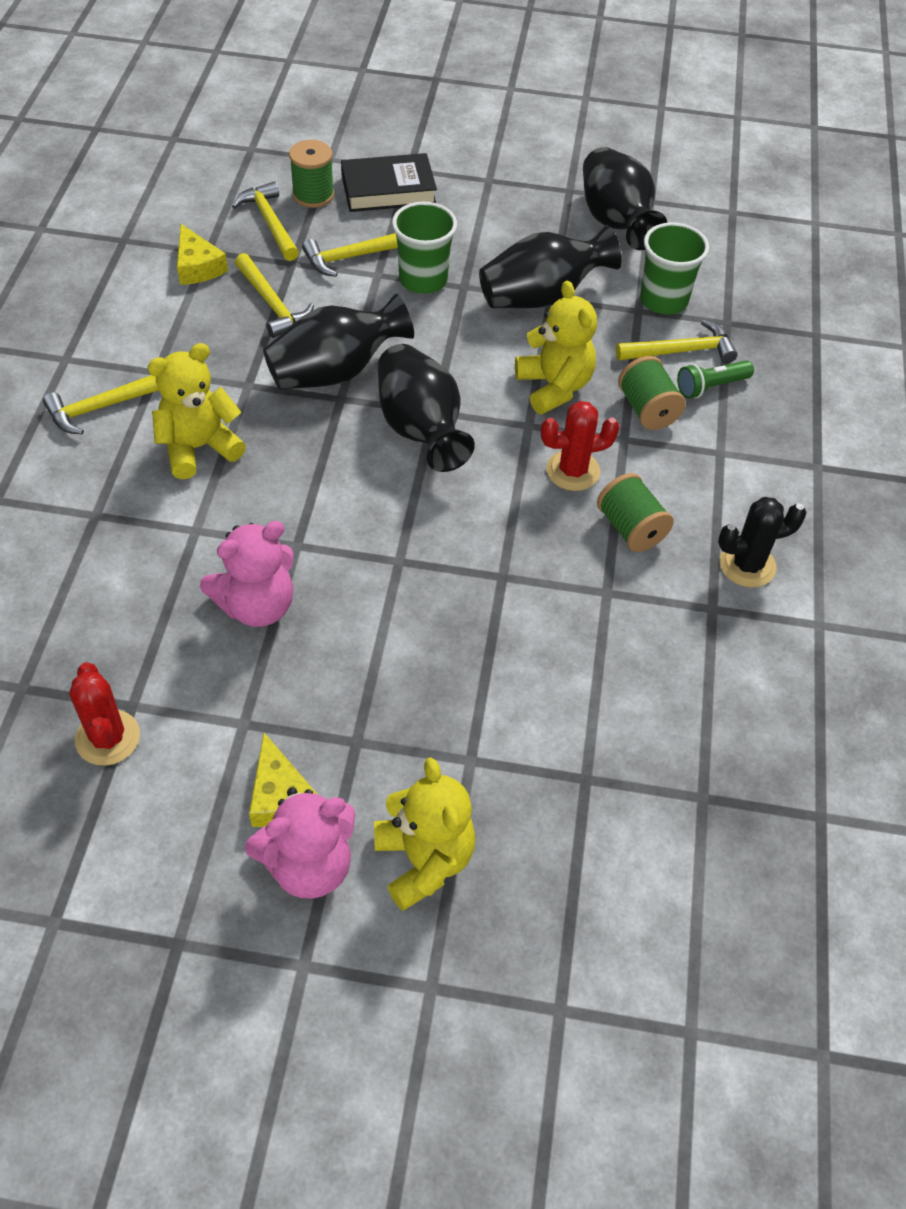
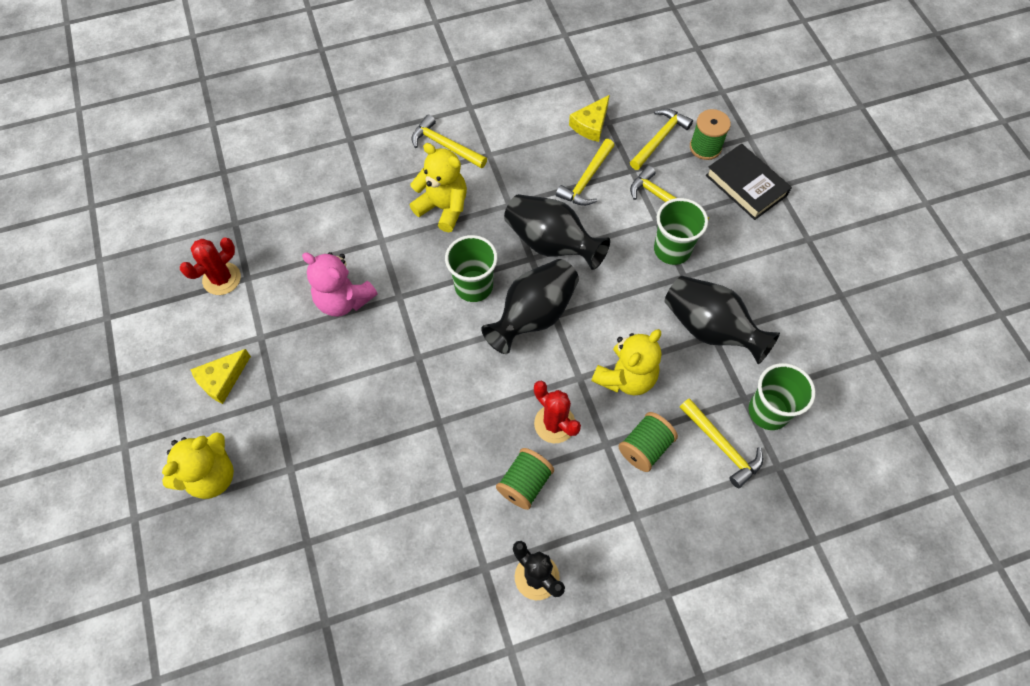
camera: 65 degrees right, 10 degrees up
(309, 865) = (184, 417): pink teddy bear -> none
(338, 466) = (474, 286): none -> green cup
(616, 222) = (830, 341): black vase -> none
(710, 387) = (698, 482): green flashlight -> none

